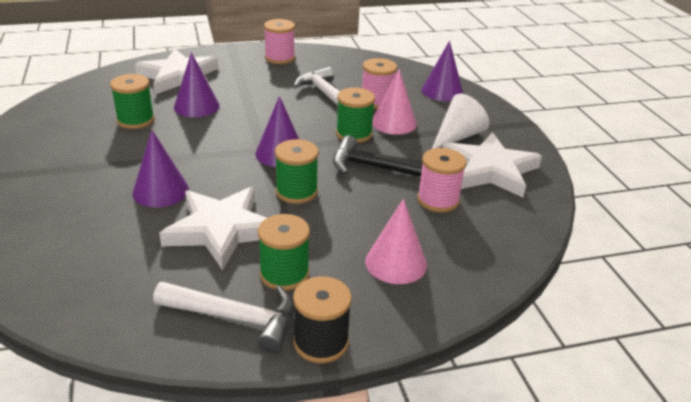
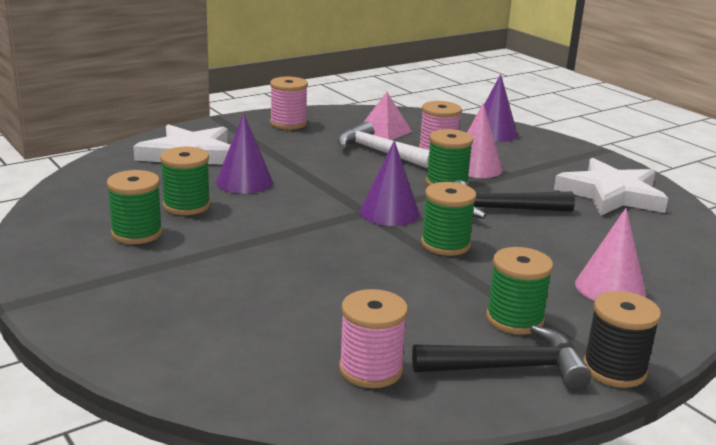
camera: 20 degrees left, 10 degrees down
(80, 138) = (137, 233): none -> green spool
(160, 191) = (296, 269): purple cone -> none
(221, 230) = (405, 293): white star -> none
(235, 318) = (509, 368): white hammer -> black hammer
(349, 76) = (384, 131): none -> pink pyramid
(438, 200) = (591, 228): pink spool -> pink spool (370, 369)
(457, 136) = (551, 170): white cone -> none

